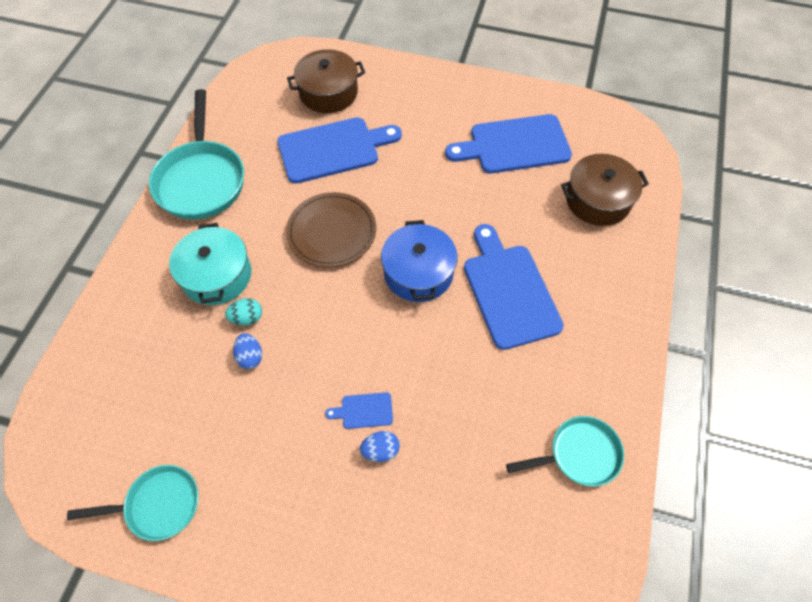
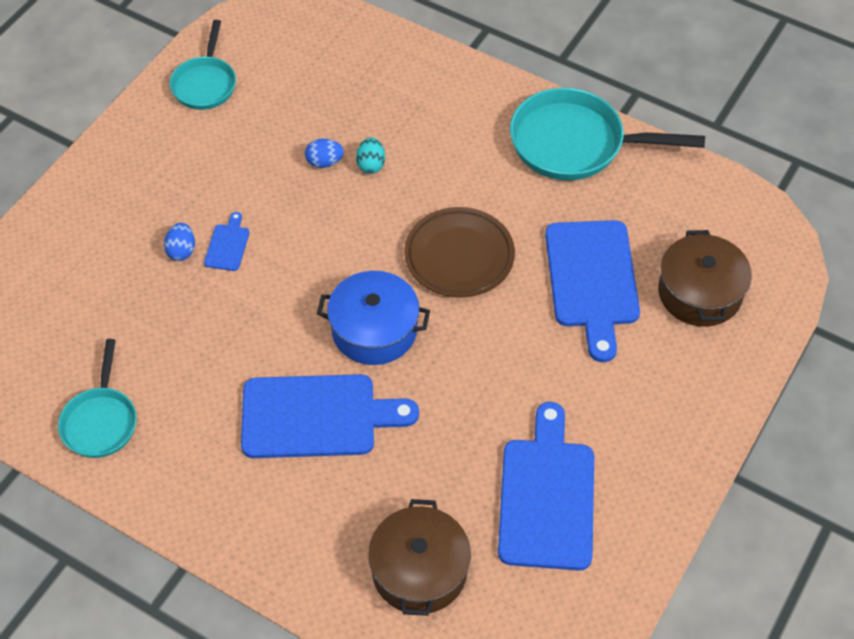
camera: 105 degrees right, 5 degrees down
(217, 275) = (433, 145): turquoise pot -> none

